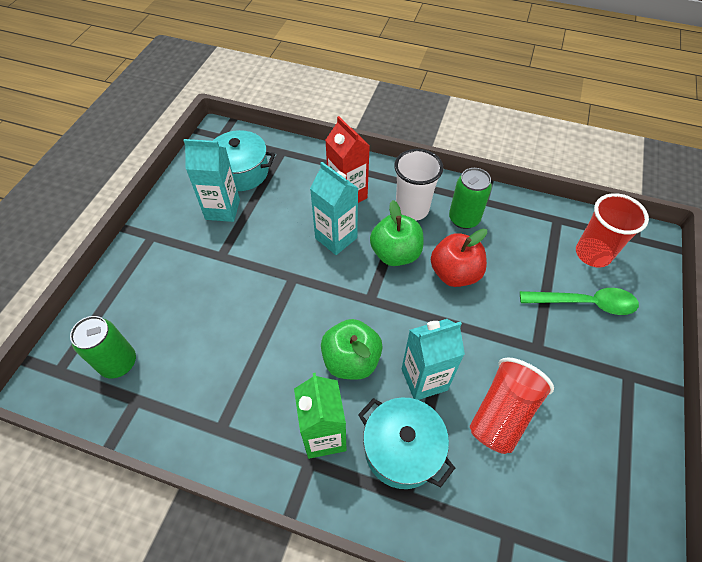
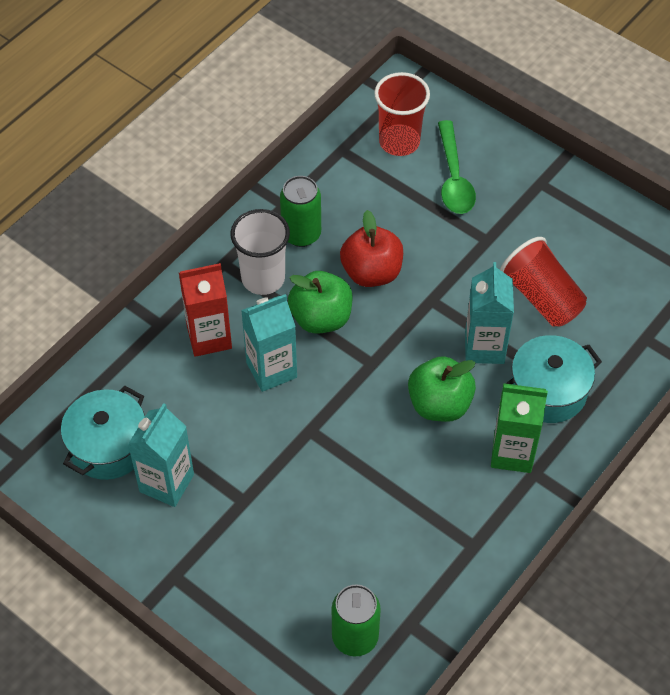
camera: 70 degrees left, 0 degrees up
(585, 303) = (454, 178): green spoon -> green spoon turned 150 degrees clockwise

